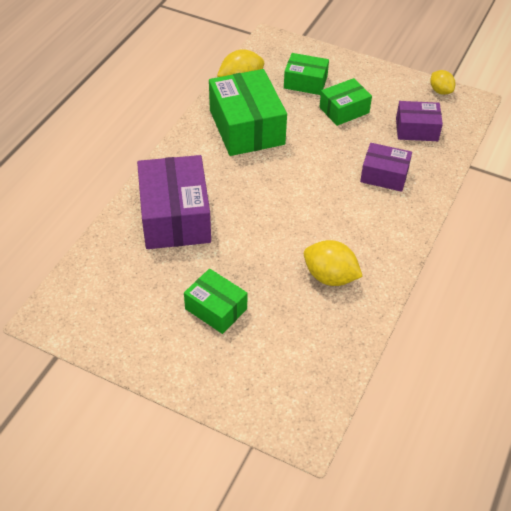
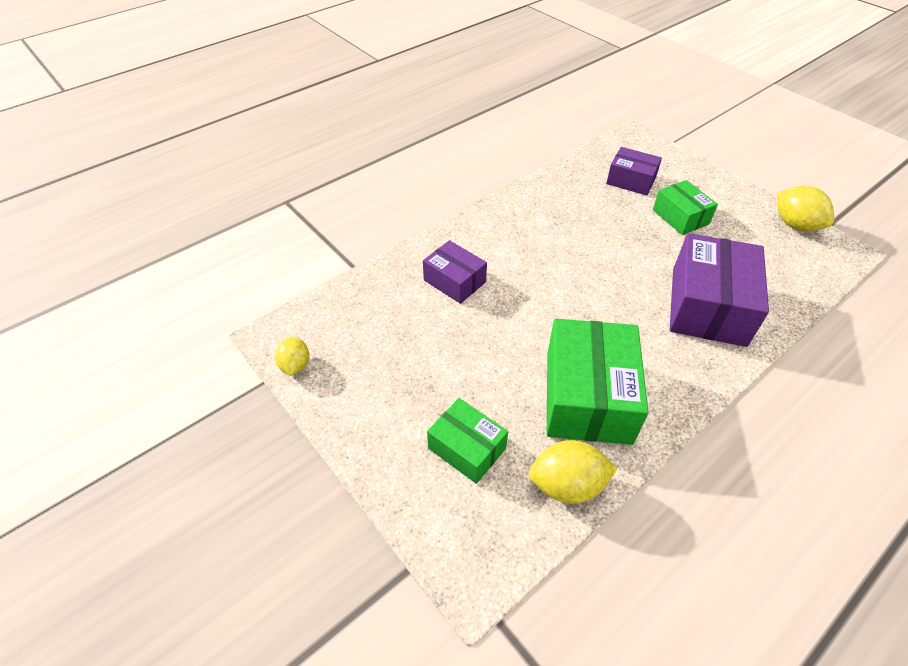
camera: 155 degrees left, 0 degrees up
(330, 277) = (567, 212): yellow lemon -> yellow lemon (795, 225)
(344, 110) = (442, 379): green box -> none
(416, 129) = (374, 322): purple box -> purple box (631, 180)

